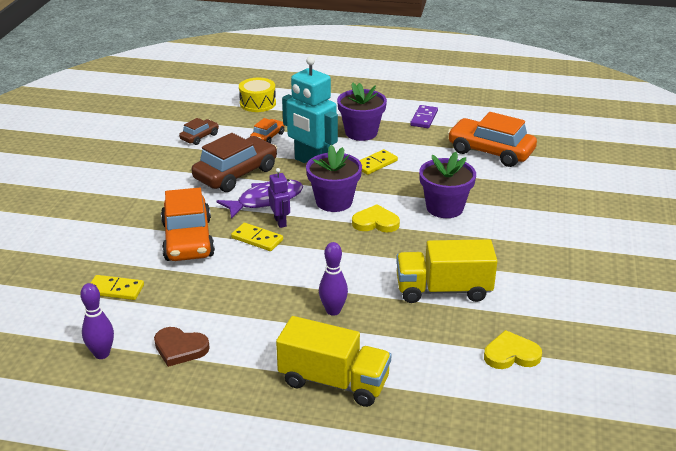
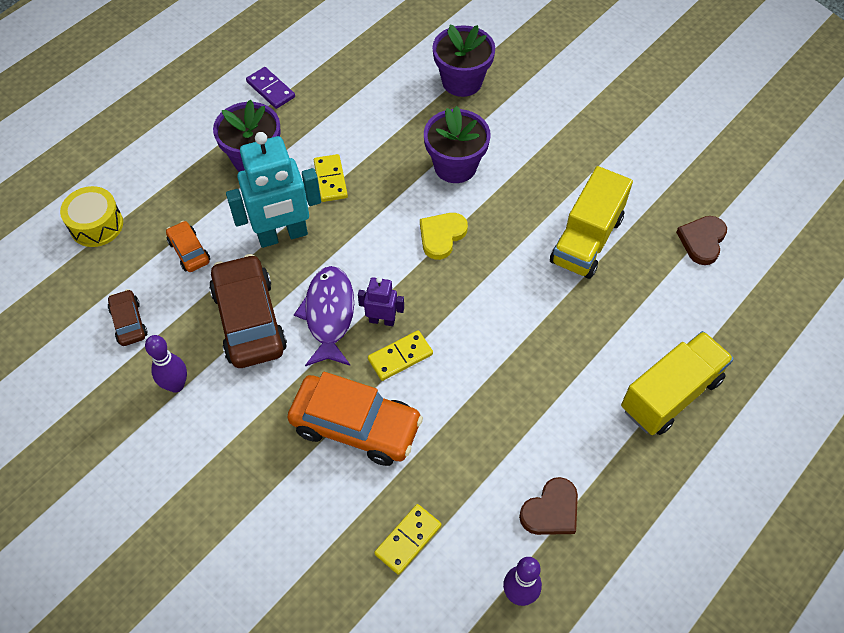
camera: 60 degrees left, 25 degrees up
(333, 311) = (566, 345): purple bowling pin -> purple bowling pin (176, 385)
(334, 201) = (377, 253): purple flower pot -> purple flower pot (462, 81)
(490, 151) = (381, 74): orange car -> none
(511, 354) = (702, 241): yellow heart -> brown heart

